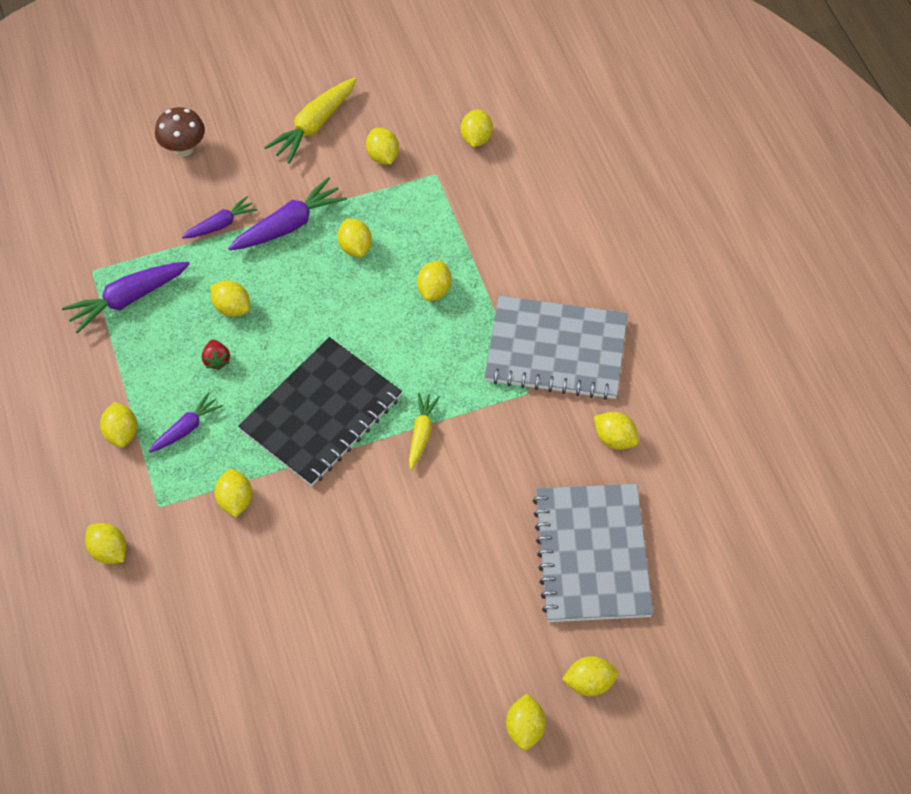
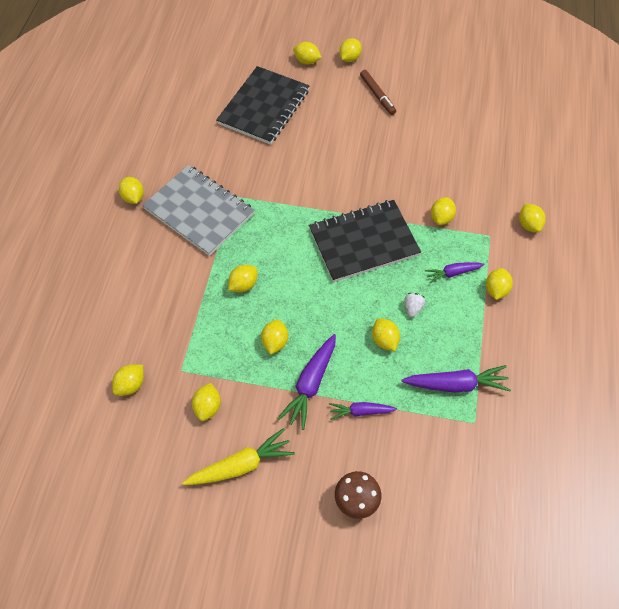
camera: 150 degrees left, 0 degrees up
(217, 360) = (413, 308): red strawberry -> white strawberry
(289, 224) = (310, 384): purple carrot -> purple carrot turned 60 degrees counterclockwise
(421, 433) = (311, 204): yellow carrot -> none
(436, 671) = (377, 95): none -> brown marker
(591, 554) = (264, 107): grey notebook -> black notebook
(614, 438) = (207, 151): yellow lemon -> yellow lemon (133, 197)

